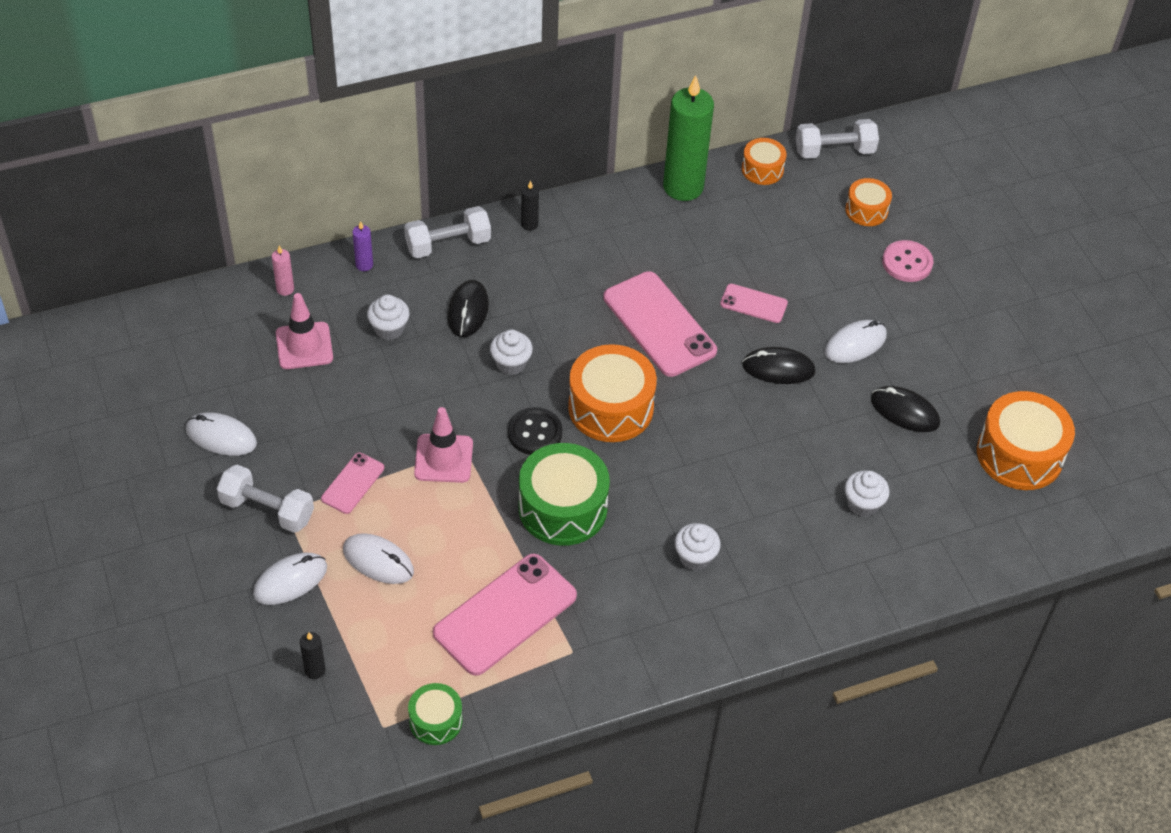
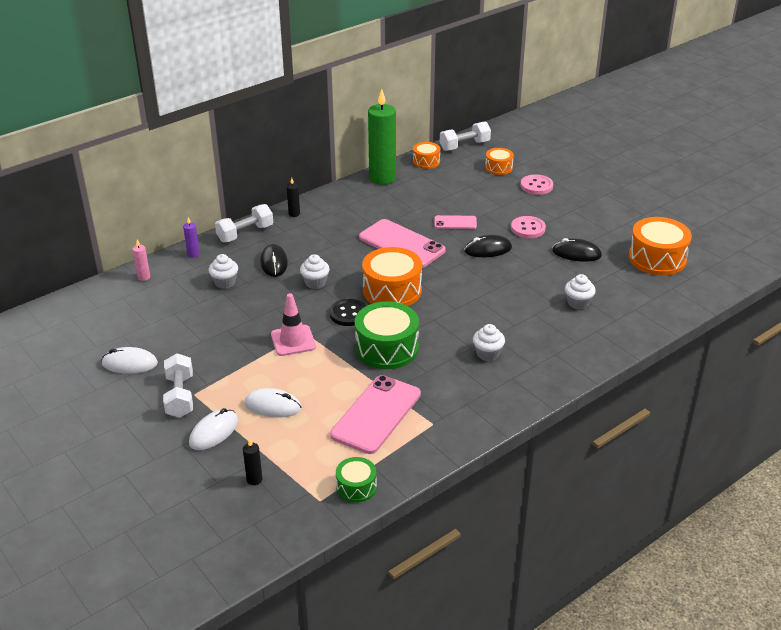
camera: 15 degrees left, 15 degrees down
(267, 510) = (180, 396): white dumbbell -> white dumbbell turned 75 degrees clockwise
(304, 346) = (169, 303): pink traffic cone -> none
(353, 483) = (235, 368): pink phone -> none
(855, 344) = (528, 228): white mouse -> pink button

